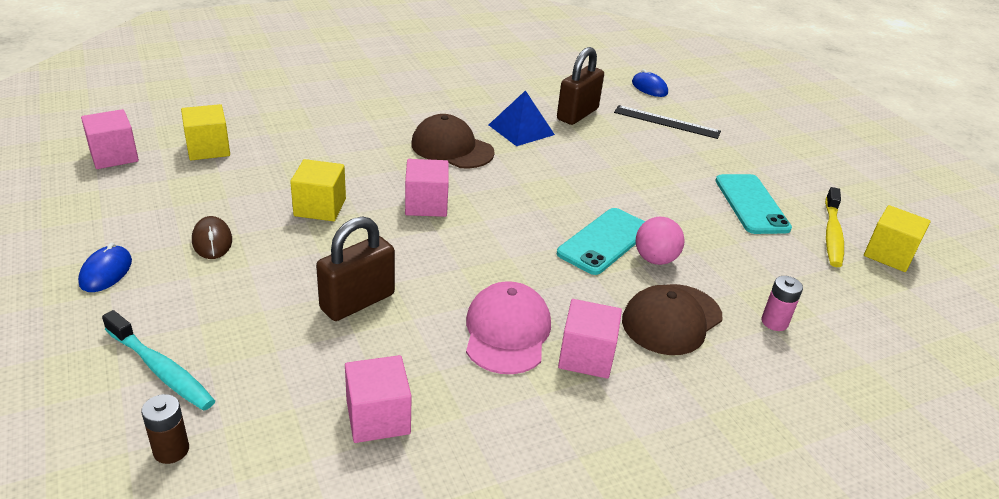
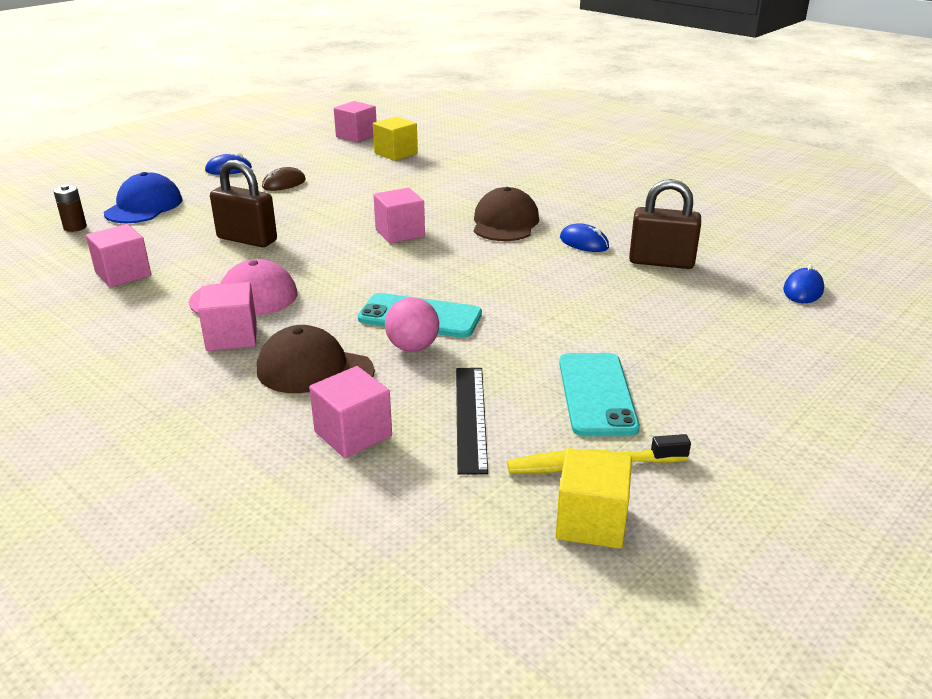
camera: 70 degrees right, 5 degrees down
(161, 369) = (144, 206): turquoise toothbrush -> blue cap
(320, 207) = (356, 201): yellow cube -> none
(521, 129) = (584, 242): blue pyramid -> blue mouse
(666, 122) = (728, 313): black ruler -> black ruler (470, 417)
(751, 204) = (597, 394): turquoise phone -> turquoise phone turned 60 degrees counterclockwise
(774, 322) = (353, 434): pink battery -> pink cube

